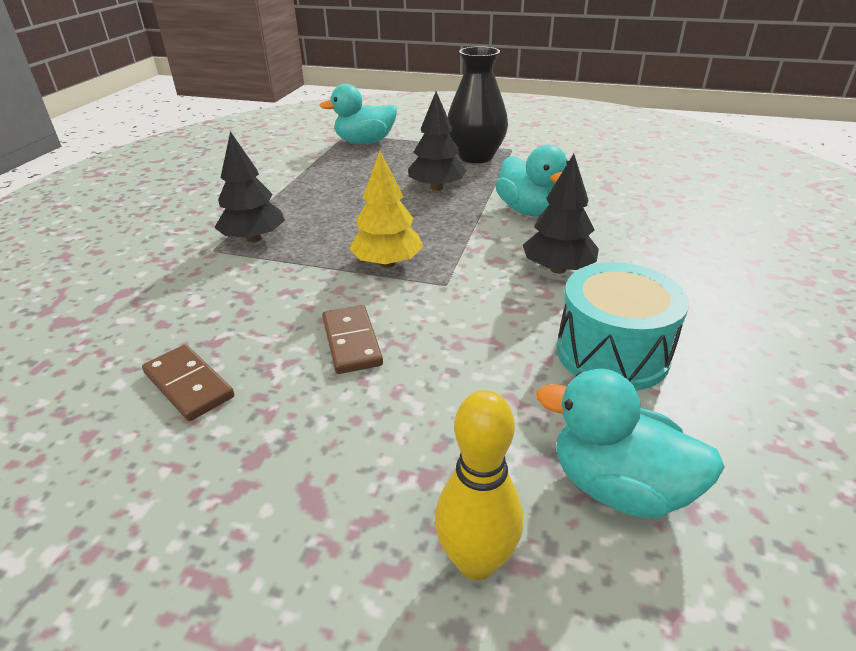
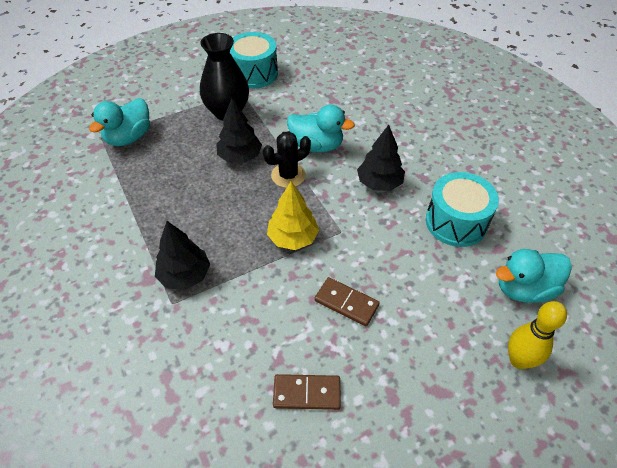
camera: 45 degrees left, 15 degrees up
(461, 219) = (288, 175): none -> black cactus
(546, 142) = (254, 73): none -> turquoise drum

